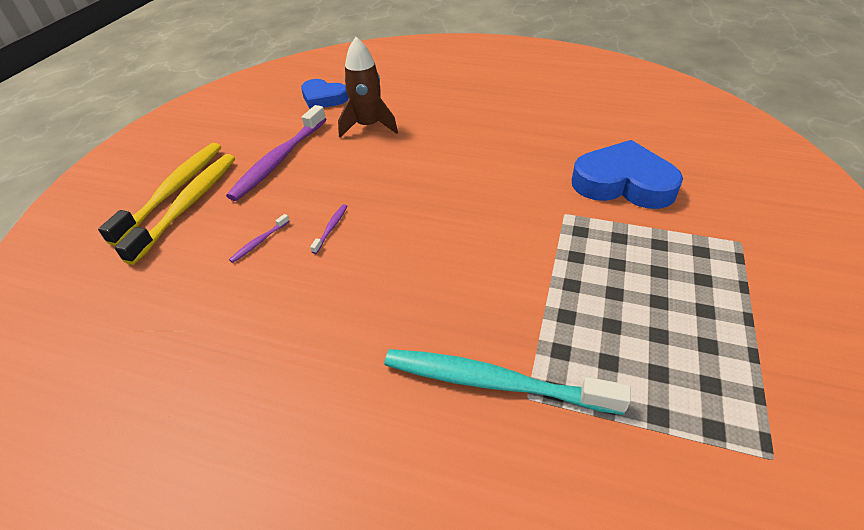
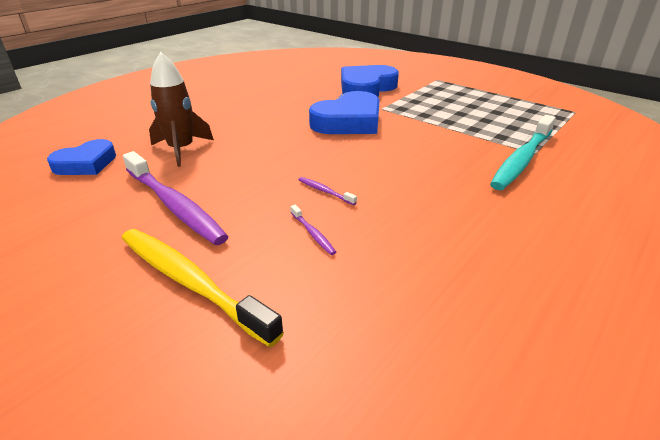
camera: 70 degrees left, 10 degrees down
(173, 190) = (140, 295): yellow toothbrush -> none
(500, 198) = (348, 121): none -> blue heart

